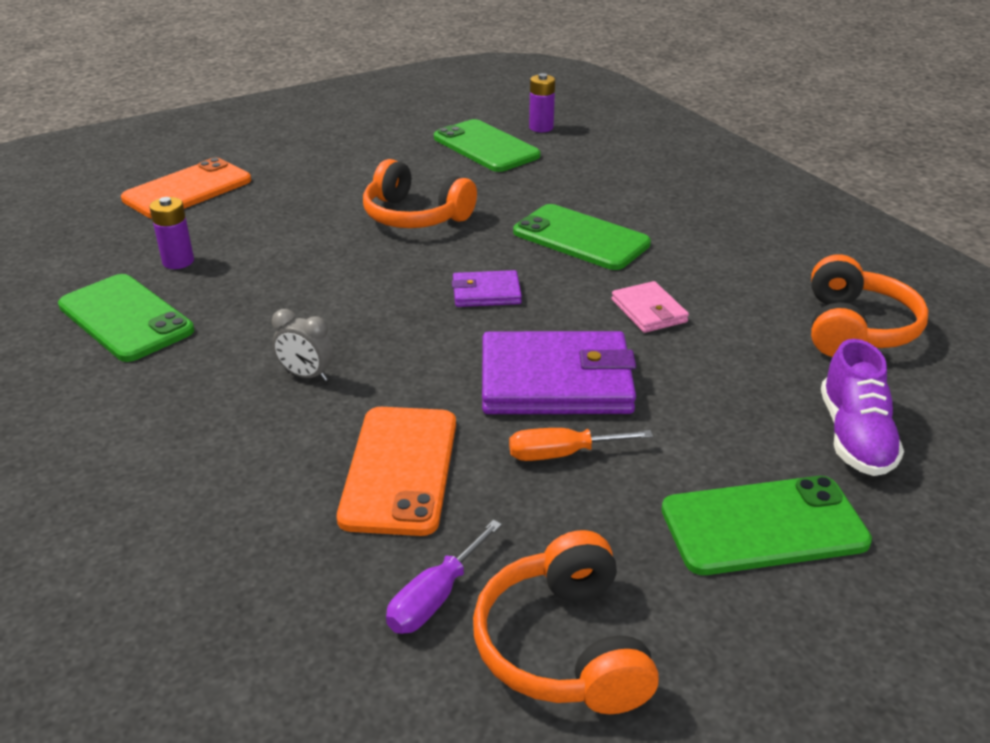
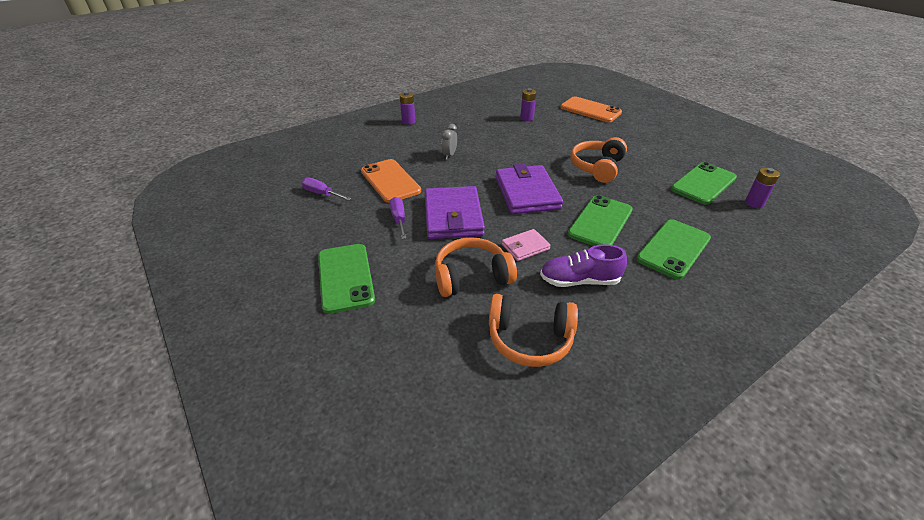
camera: 85 degrees right, 5 degrees up
(80, 439) = (408, 121): none -> purple battery
(125, 318) = (481, 116): green phone -> green phone (673, 249)
(400, 469) = (390, 181): orange phone -> orange phone turned 60 degrees clockwise
(486, 293) = (527, 193): purple wallet -> purple wallet, size x1.97
(562, 454) = (399, 219): orange screwdriver -> purple screwdriver
(563, 646) = (292, 221): orange headphones -> orange headphones (472, 276)
(854, 436) = (412, 320): purple shoe -> purple shoe (579, 281)

